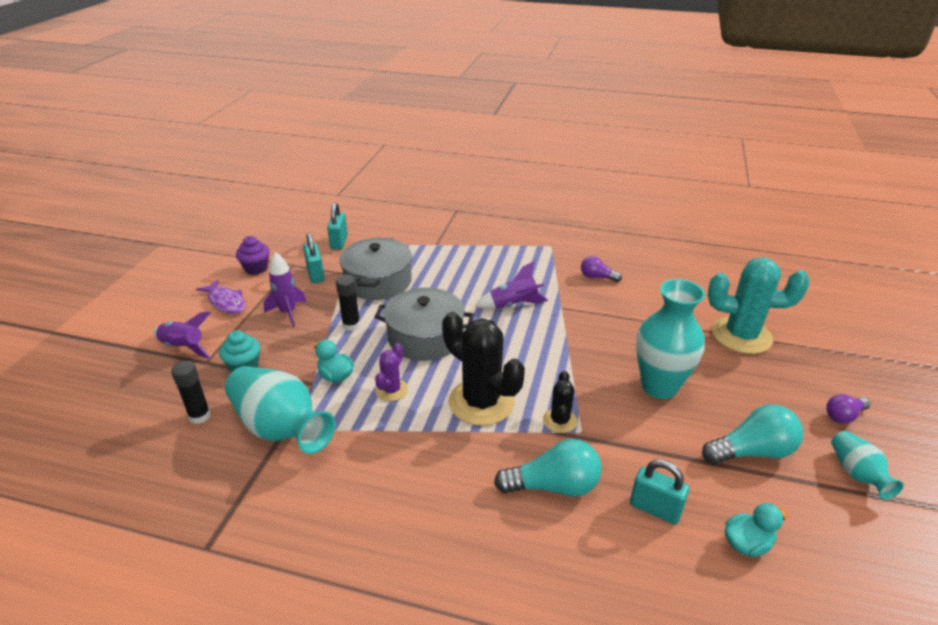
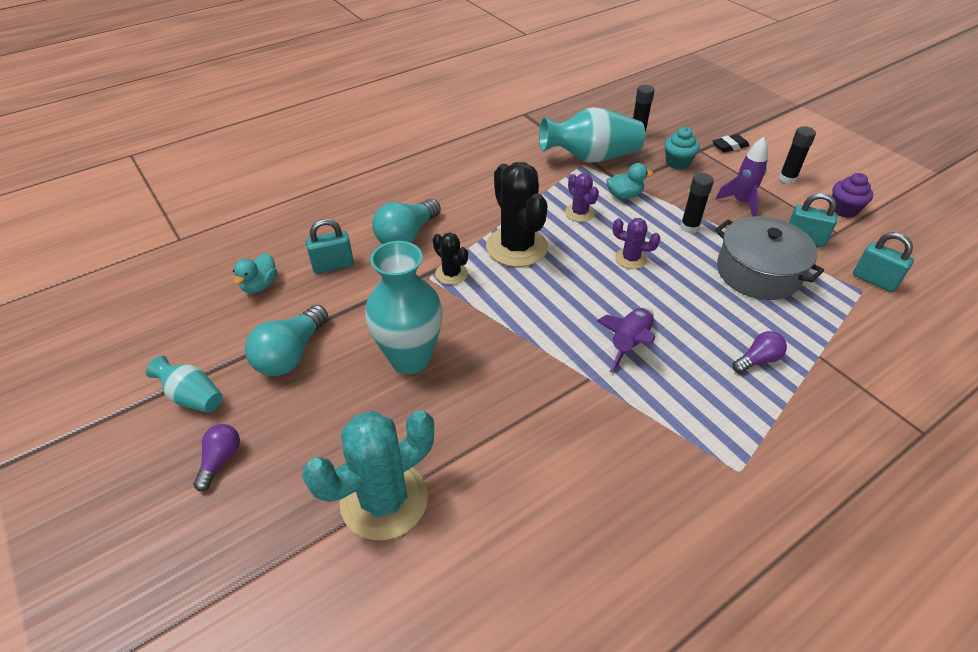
camera: 130 degrees right, 10 degrees up
(183, 347) = (730, 146): purple rocket -> black eraser
(226, 302) = (787, 179): purple fish -> black glue stick
(425, 337) = (630, 259): grey pot -> purple cactus
(481, 402) = (517, 247): black cactus -> black cactus turned 75 degrees clockwise
(597, 277) = (620, 459): purple light bulb -> purple light bulb (757, 360)

